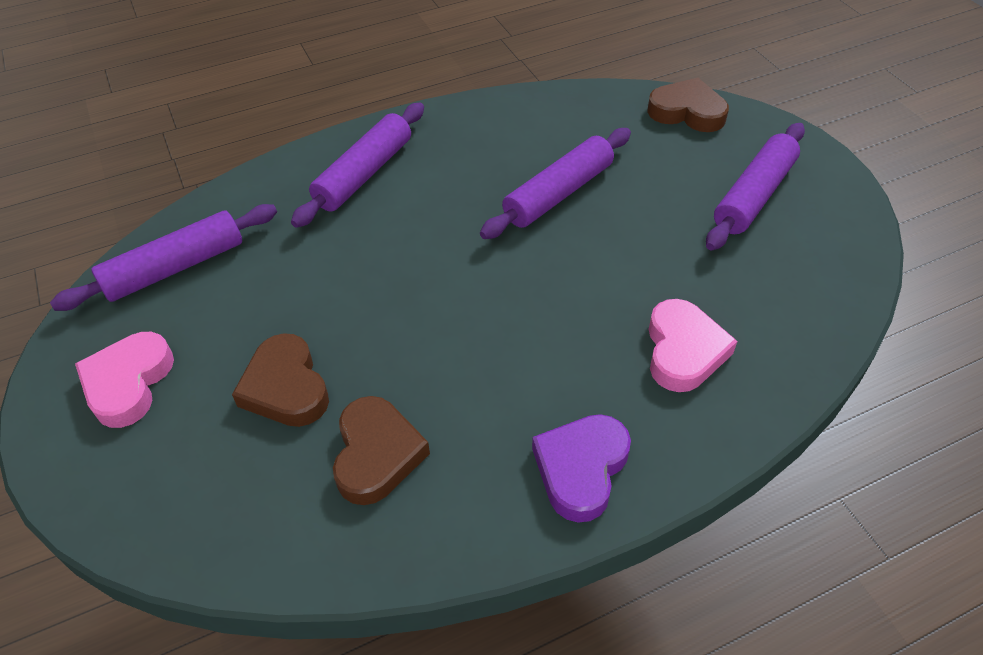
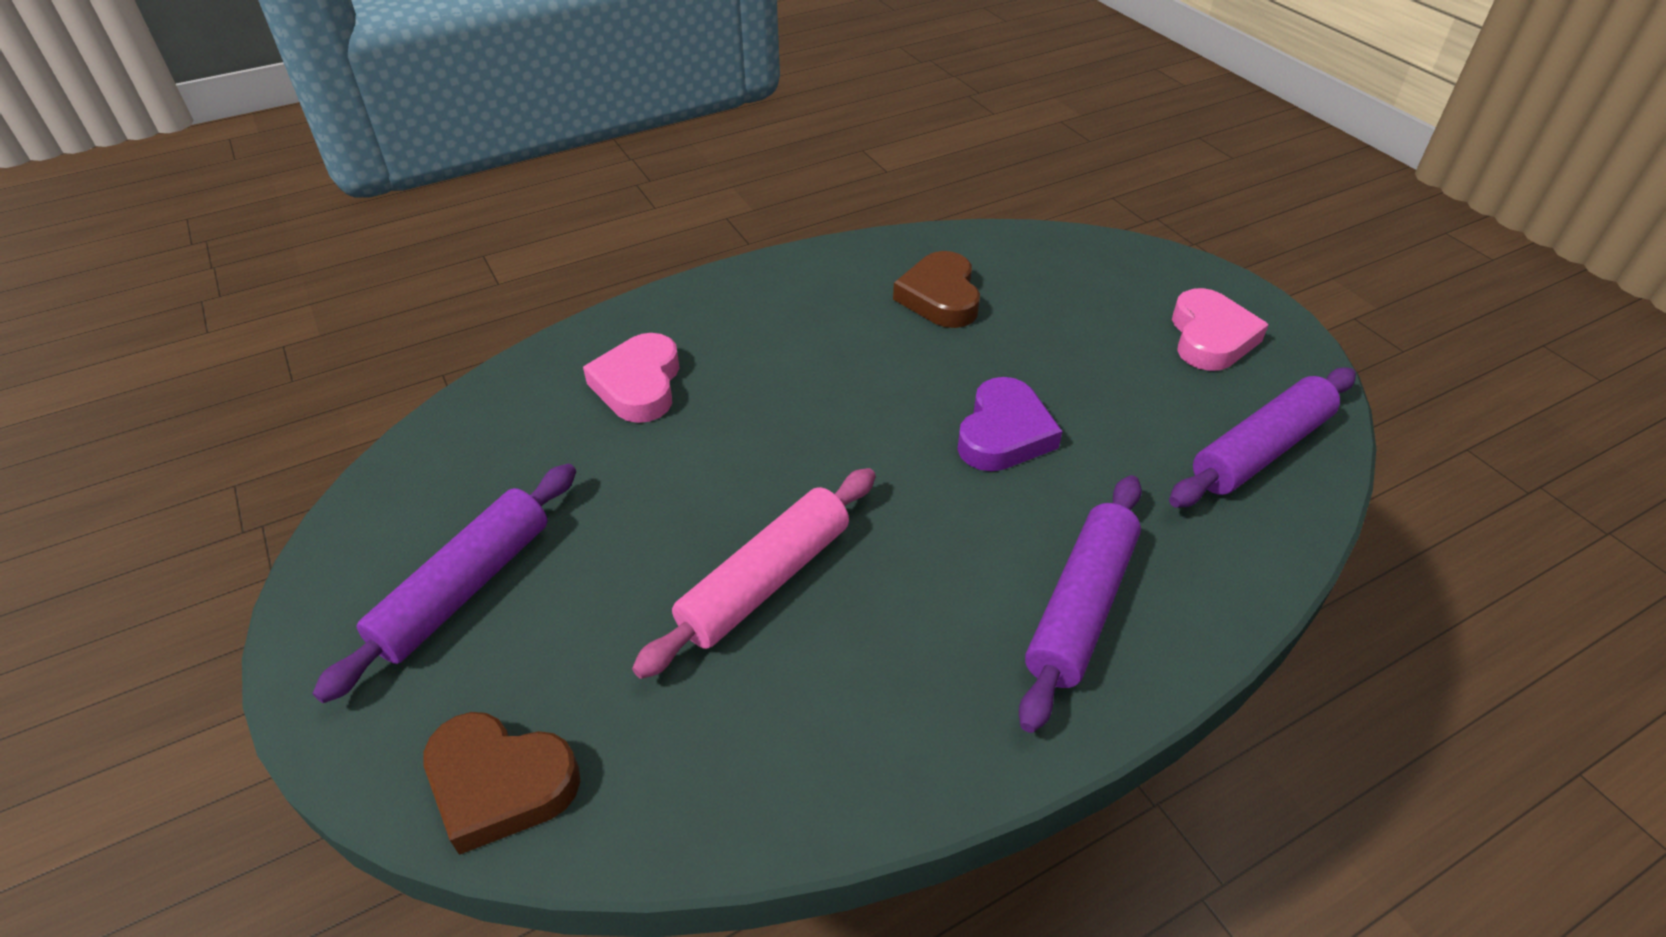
camera: 175 degrees right, 5 degrees down
(286, 387) = (1049, 339): brown heart -> none
(558, 193) = (766, 581): purple rolling pin -> pink rolling pin
(581, 469) = (757, 294): purple heart -> purple heart (1004, 433)

